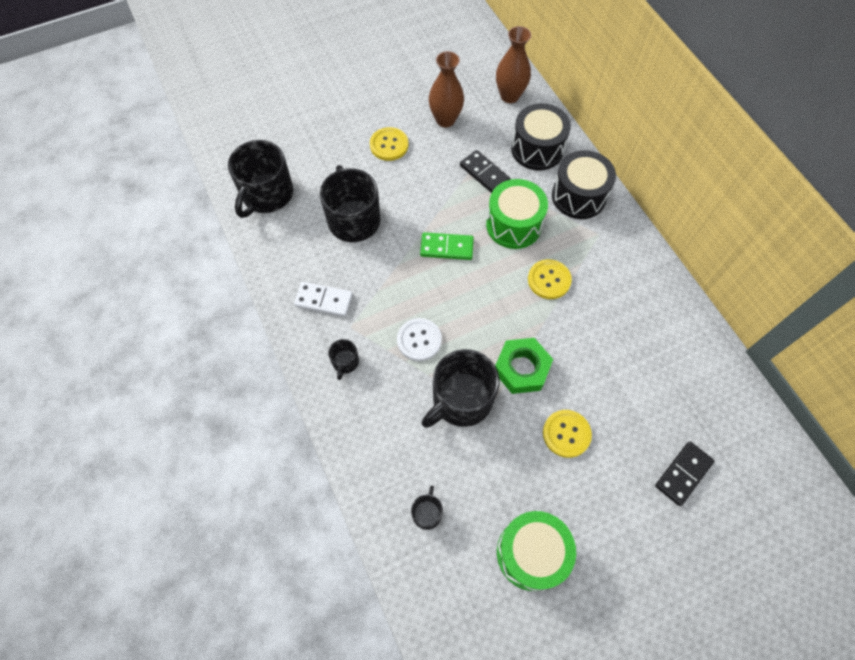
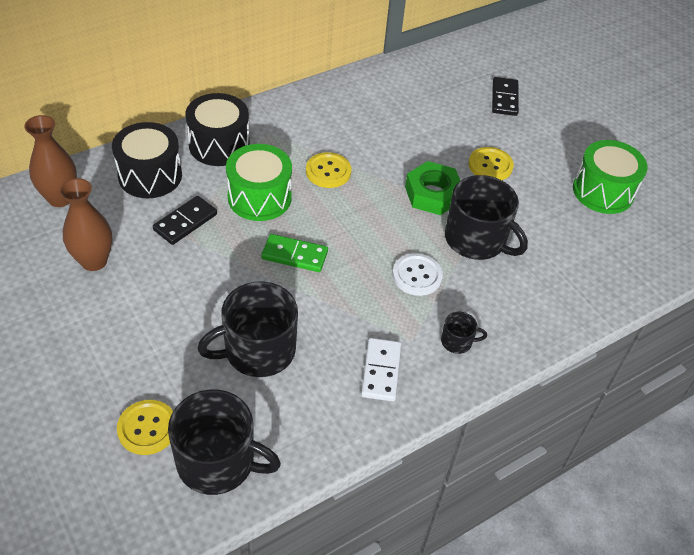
camera: 100 degrees left, 15 degrees down
(389, 145) = (133, 320): yellow button -> yellow button (147, 428)
(427, 513) = (595, 262): black mug -> none
(446, 248) = (294, 255): green domino -> green domino turned 75 degrees counterclockwise
(683, 474) = (504, 98): black domino -> black domino turned 60 degrees clockwise

